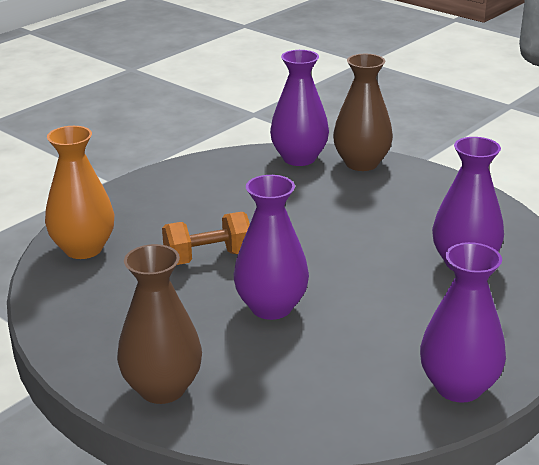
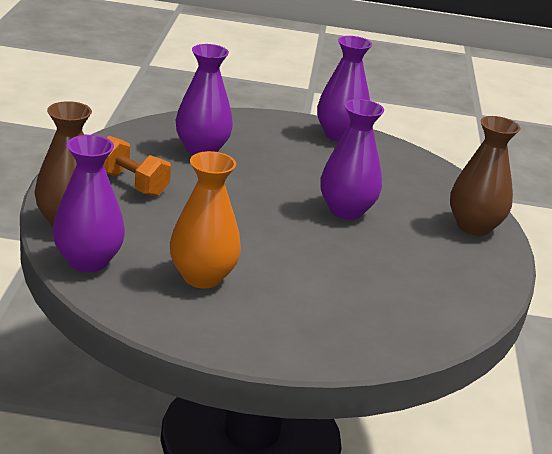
camera: 130 degrees left, 0 degrees up
(83, 249) = (387, 330): orange vase -> orange vase (202, 277)
(208, 258) = (320, 257): orange dumbbell -> orange dumbbell (131, 184)

